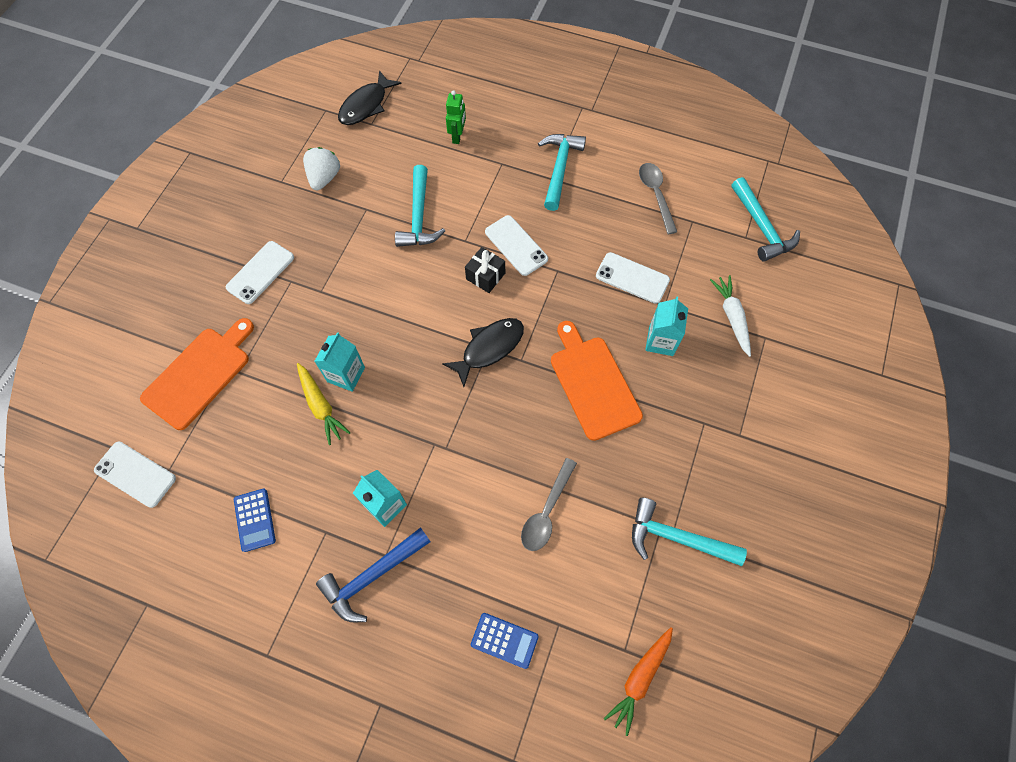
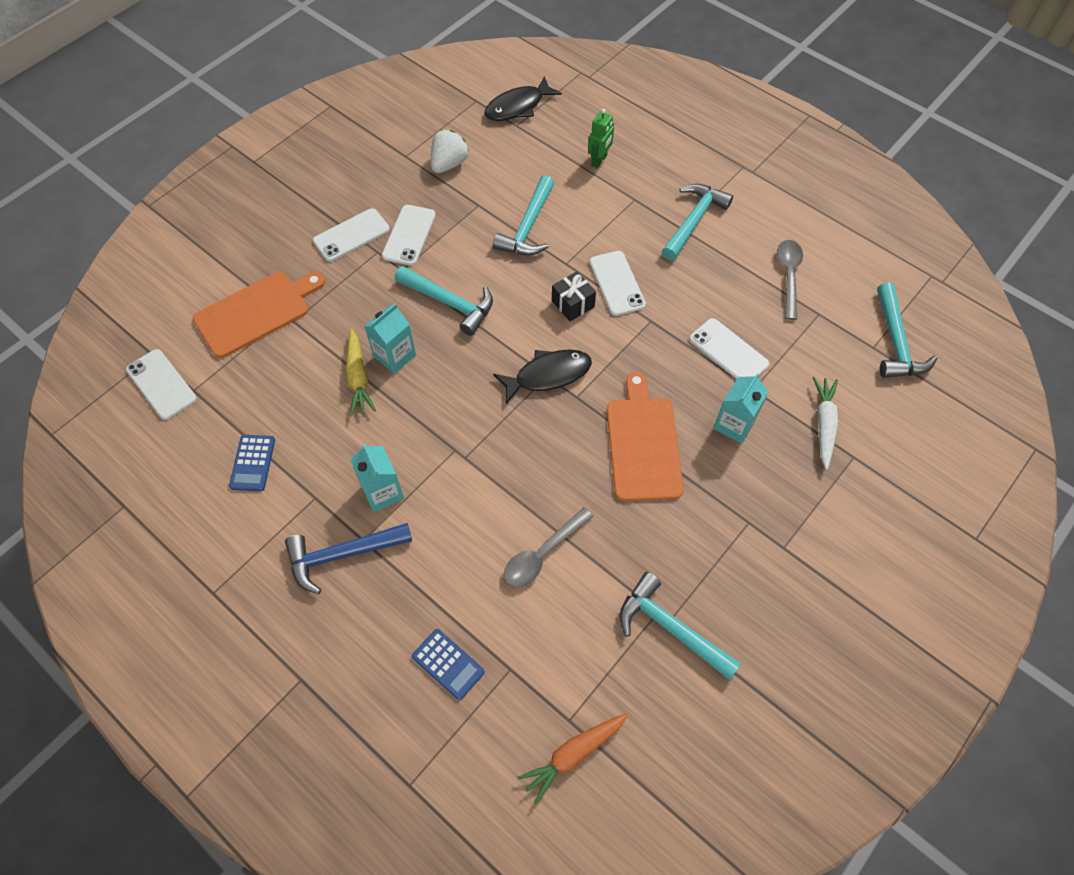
camera: 20 degrees right, 5 degrees down
(314, 256) = (409, 235): none -> white phone
(376, 309) = (449, 303): none -> turquoise hammer

